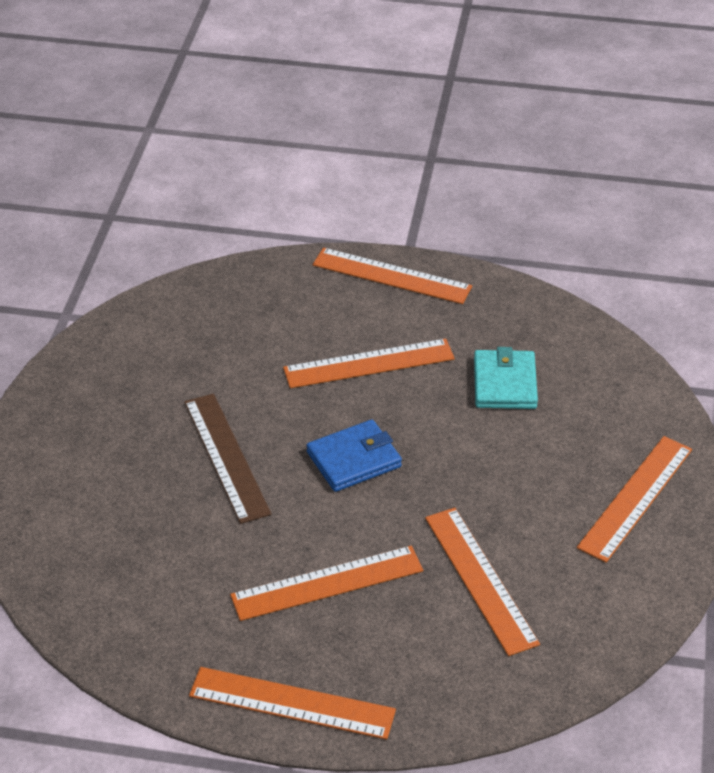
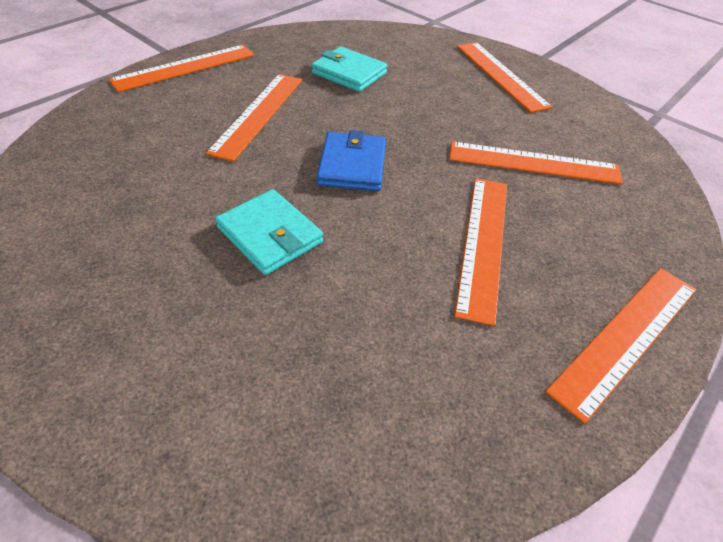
camera: 60 degrees left, 5 degrees up
(226, 457) = (270, 235): brown ruler -> turquoise wallet

